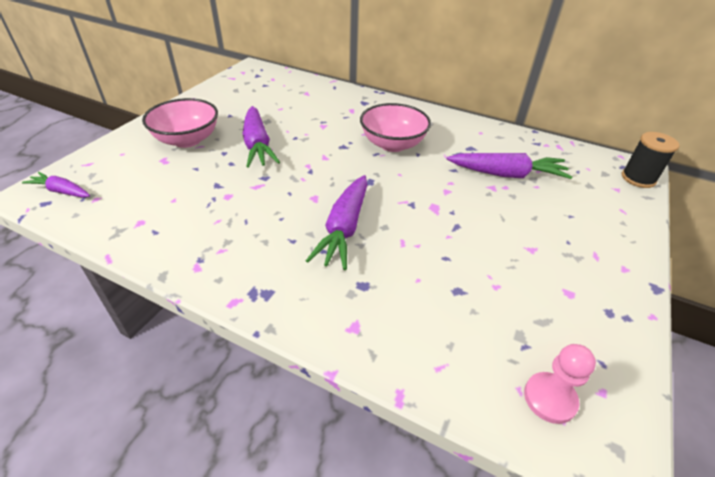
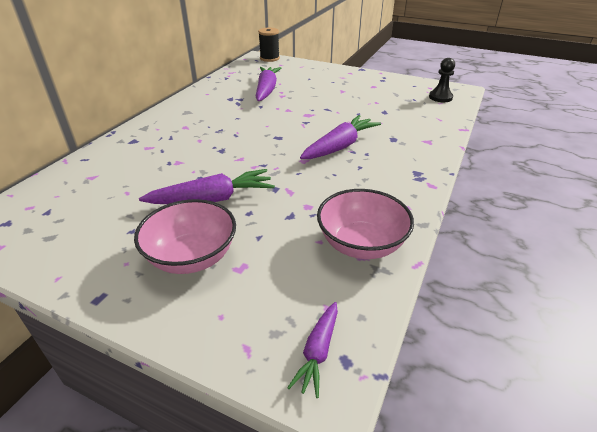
camera: 90 degrees left, 5 degrees down
(344, 228) = (340, 146): purple carrot -> purple carrot turned 60 degrees counterclockwise
(393, 144) = (221, 127): pink bowl -> pink bowl (361, 244)
(549, 398) = (440, 97): pink pawn -> black pawn

